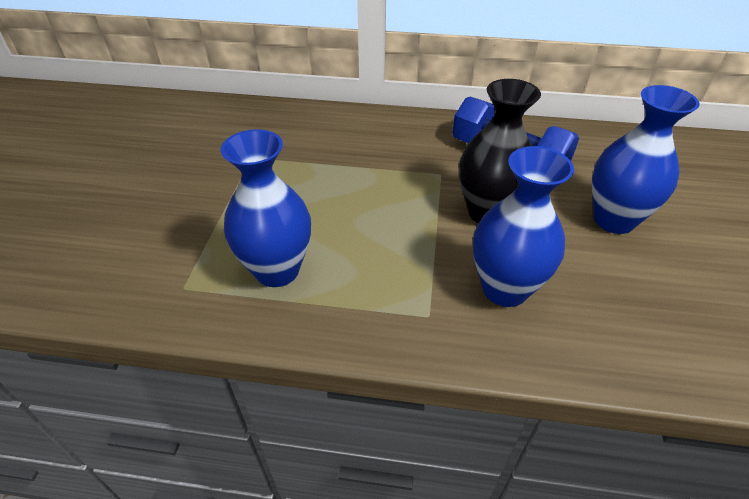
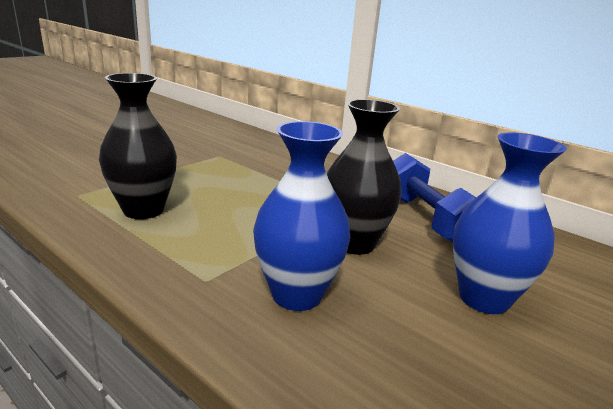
camera: 30 degrees right, 20 degrees down
(277, 270) = (143, 210): blue vase -> black vase

